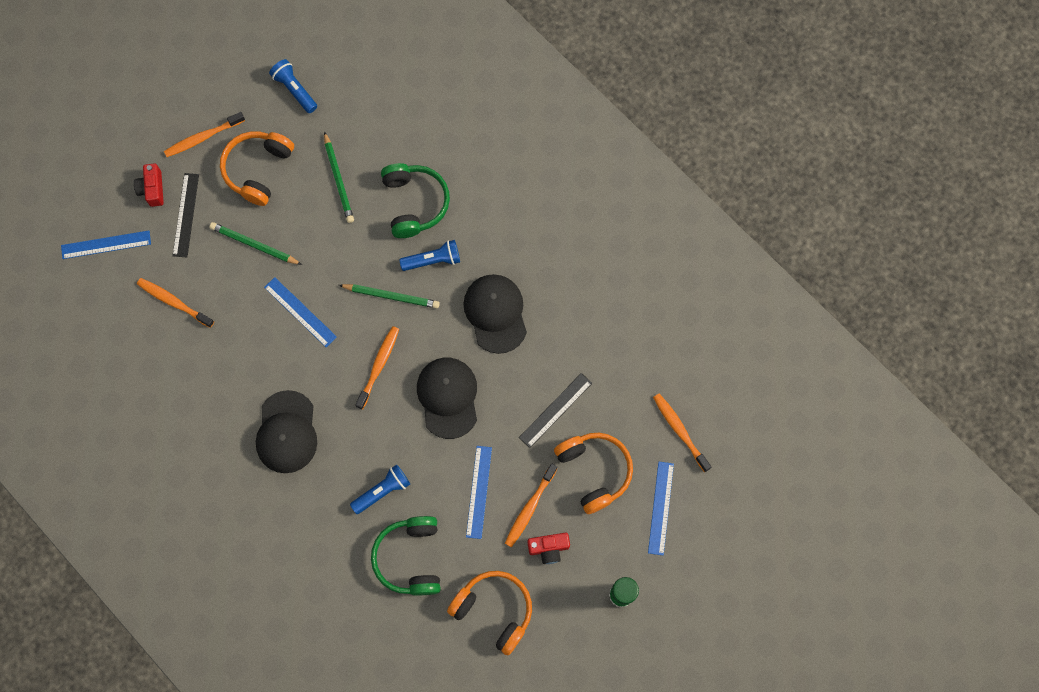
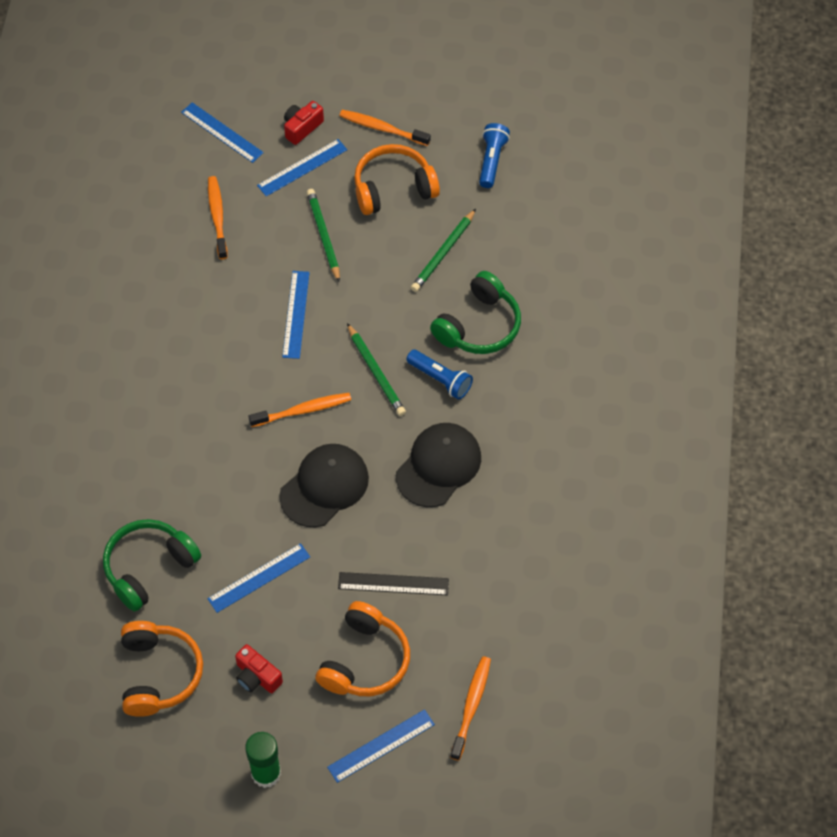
camera: 50 degrees right, 15 degrees down
(186, 215) = (302, 167): black ruler -> blue ruler
(287, 432) = (178, 385): black cap -> none
(382, 491) = (191, 499): blue flashlight -> none
(530, 508) = (281, 632): orange toothbrush -> none

